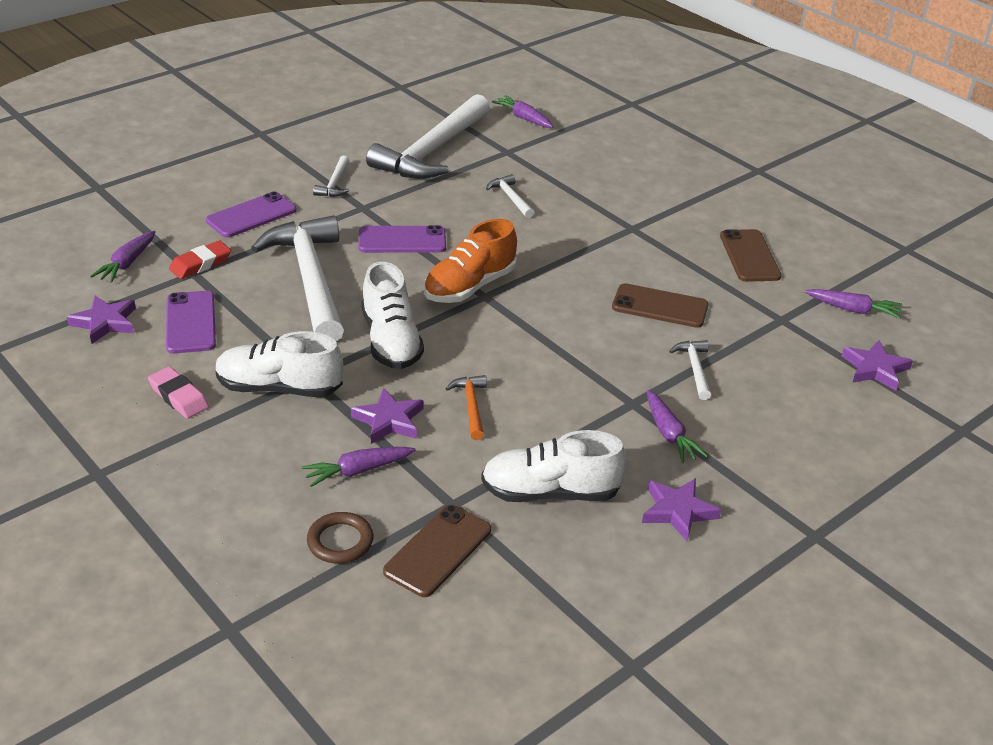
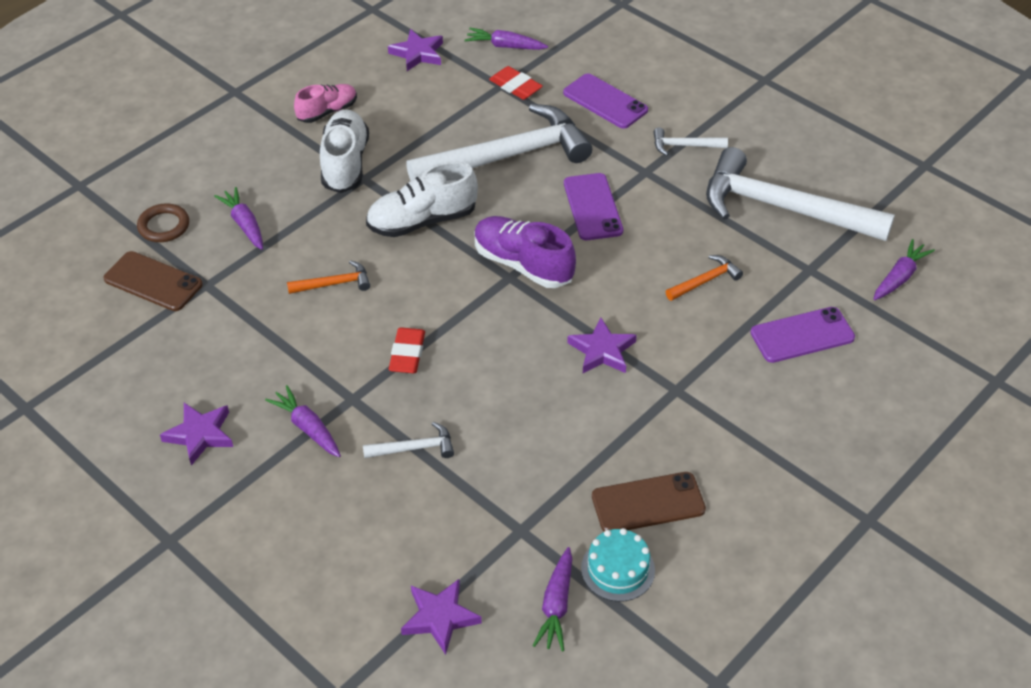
camera: 85 degrees right, 10 degrees up
(179, 397) = (327, 112): pink eraser -> pink shoe
(191, 322) = (427, 98): purple phone -> purple phone (802, 335)
(389, 420) = (309, 234): purple star -> purple star (602, 351)
(470, 286) = (523, 264): orange shoe -> purple shoe
(510, 198) = (705, 281): white hammer -> orange hammer
(550, 492) = (222, 345): white shoe -> none
(577, 364) = (407, 354): none -> red eraser
(660, 306) = (522, 417): brown phone -> none
(669, 434) = (307, 428): purple carrot -> purple carrot turned 75 degrees clockwise
(814, 277) = (618, 569): none -> turquoise cake

